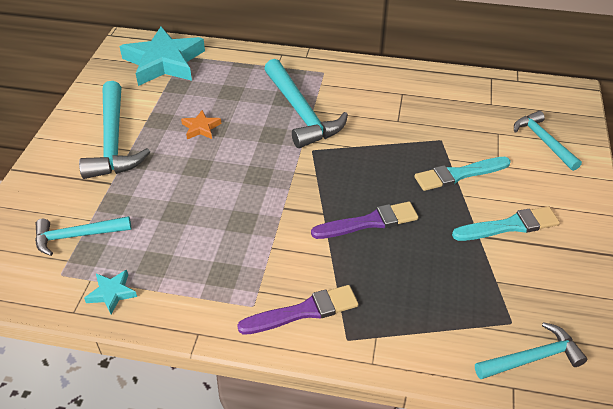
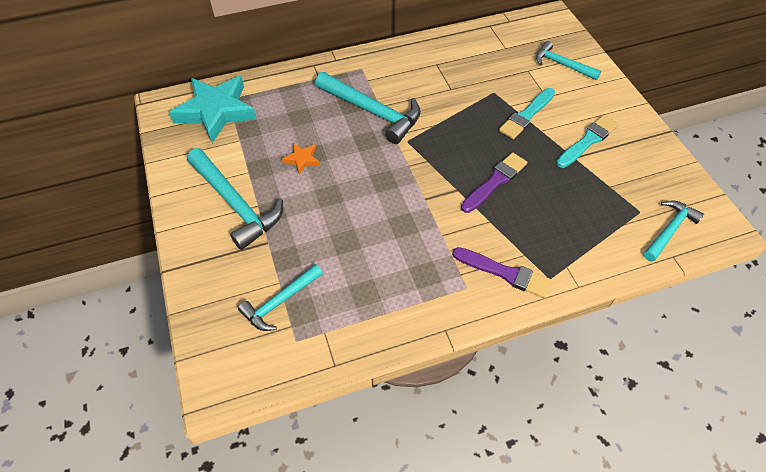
camera: 30 degrees left, 10 degrees up
(112, 293) = (352, 334): turquoise star -> none
(303, 311) = (505, 273): purple brush -> purple brush turned 75 degrees clockwise

